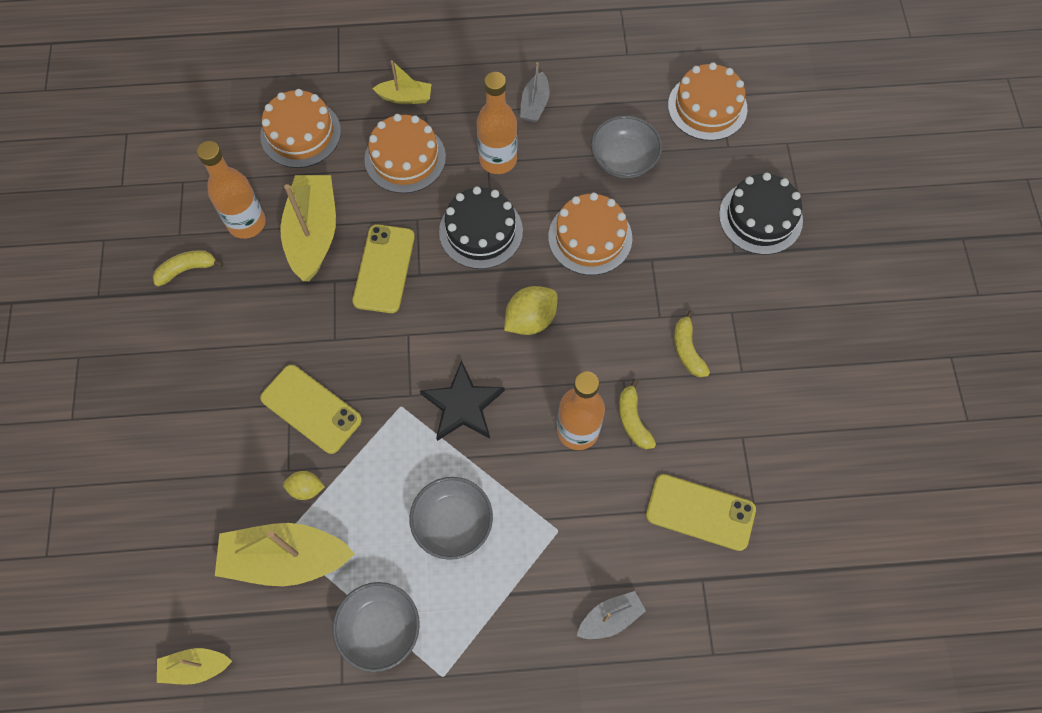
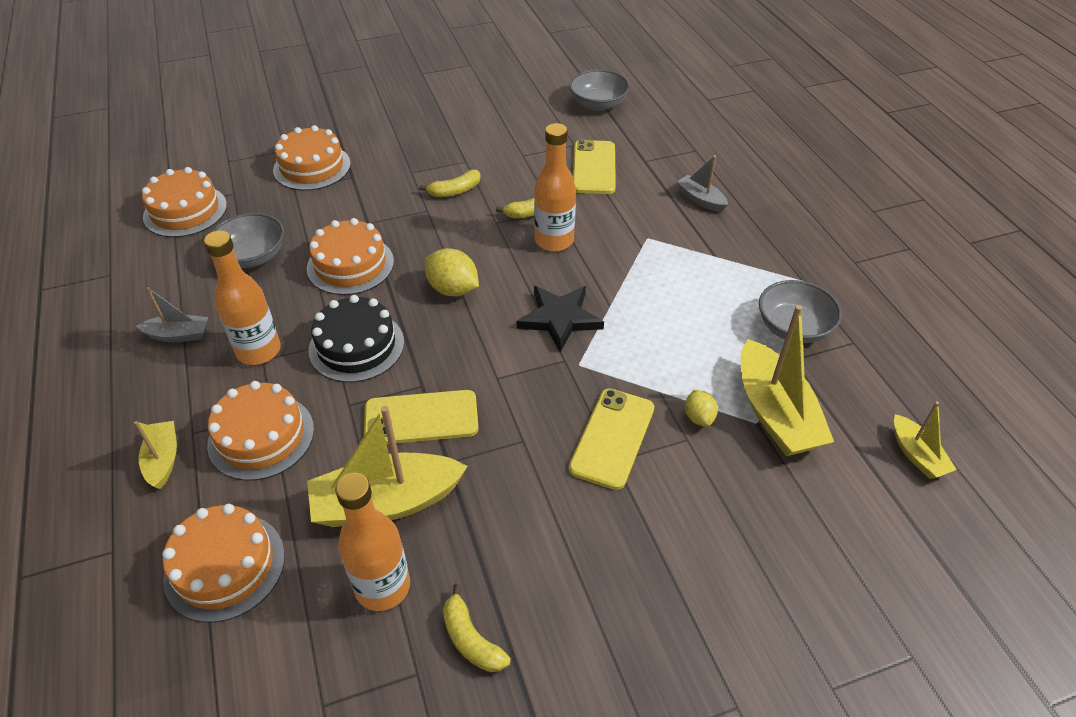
camera: 105 degrees left, 20 degrees down
(453, 523) = (675, 301): grey bowl -> grey bowl (598, 104)
(760, 217) = (312, 167): black cake -> orange cake

